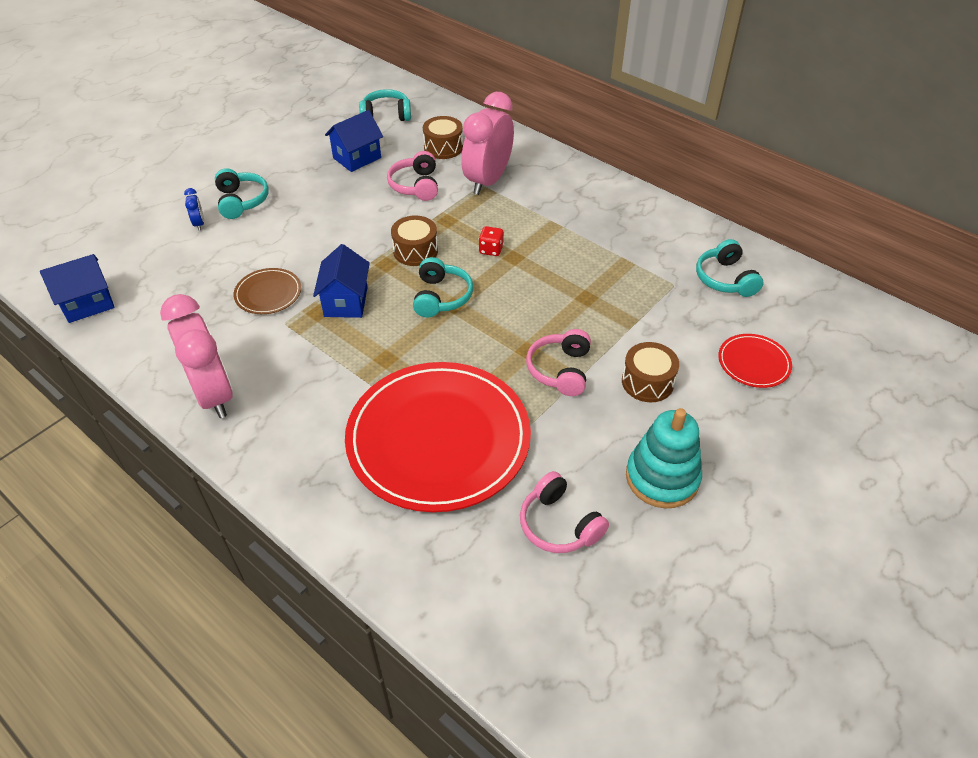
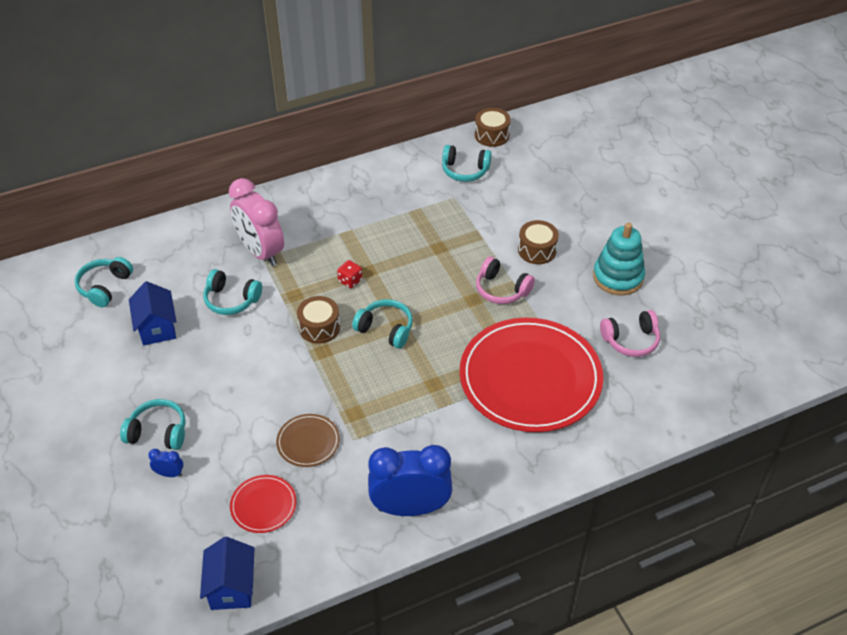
camera: 65 degrees left, 0 degrees up
(214, 394) = (410, 507): pink clock -> blue clock
(346, 302) = (353, 391): blue house -> none
(416, 185) = (231, 299): pink headphones -> turquoise headphones
(443, 147) = (190, 264): brown drum -> brown drum (492, 135)
(753, 363) = (548, 193): red plate -> red plate (263, 505)

